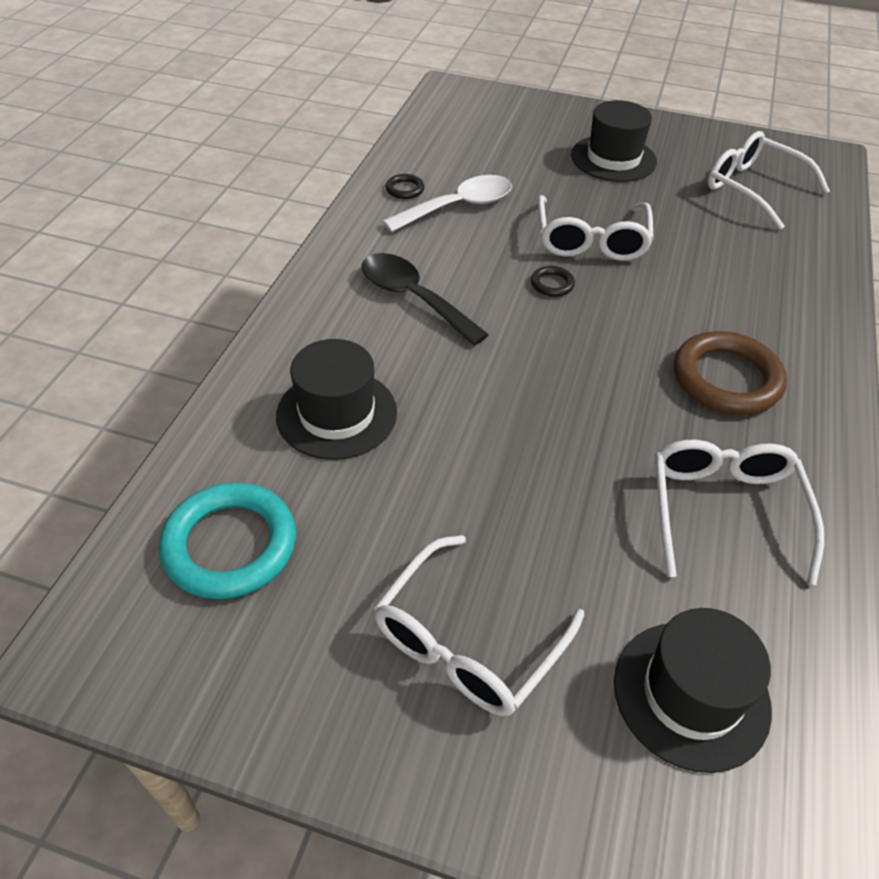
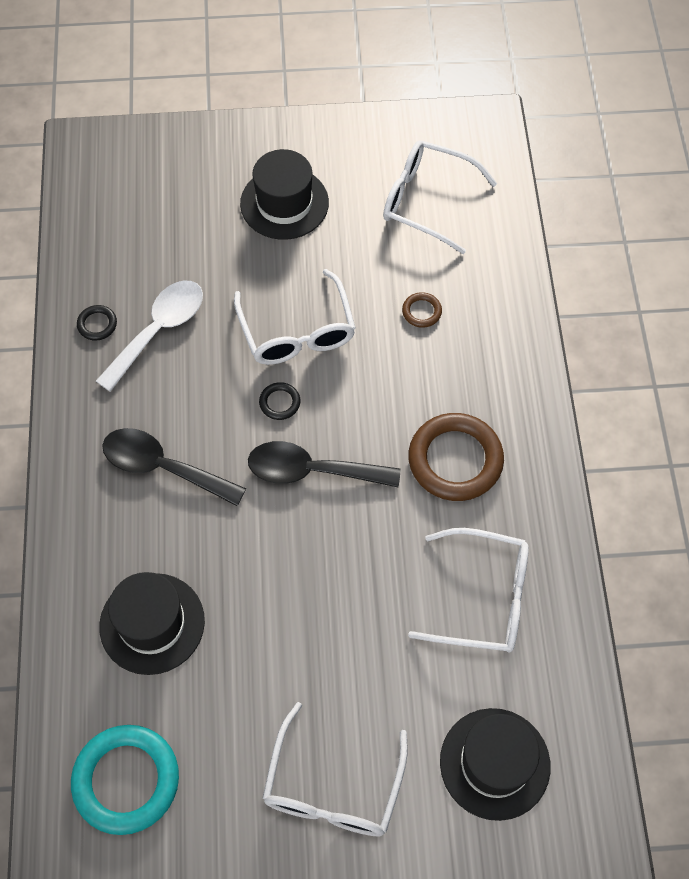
camera: 20 degrees left, 15 degrees up
(564, 343) = (312, 471): none -> black spoon
(724, 259) = (421, 311): none -> brown ring
(724, 511) = (483, 598): white glasses -> white glasses turned 120 degrees clockwise

